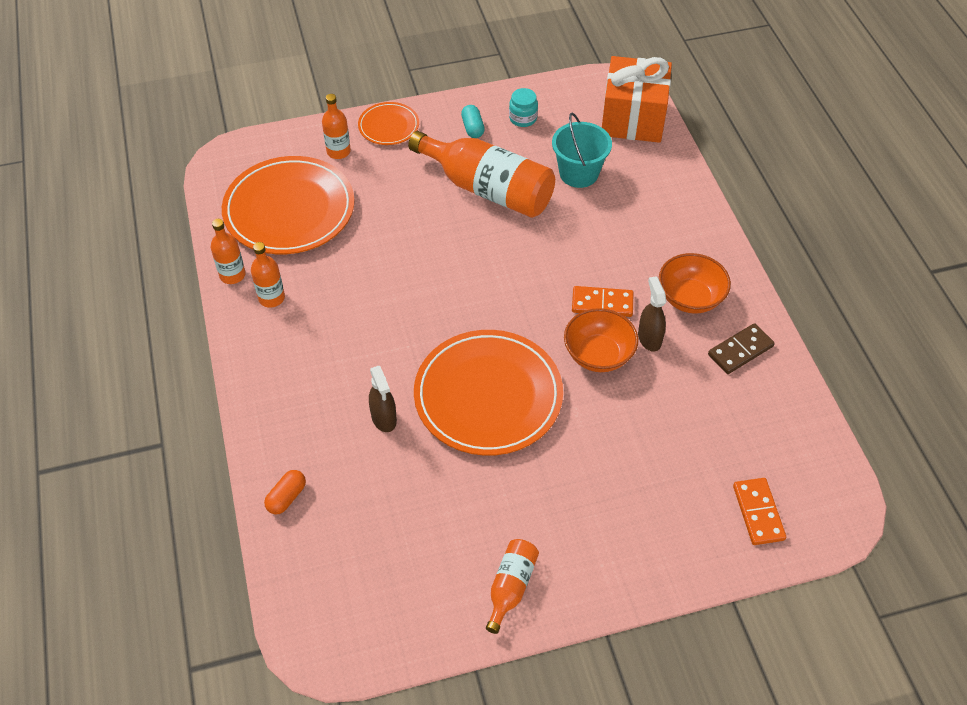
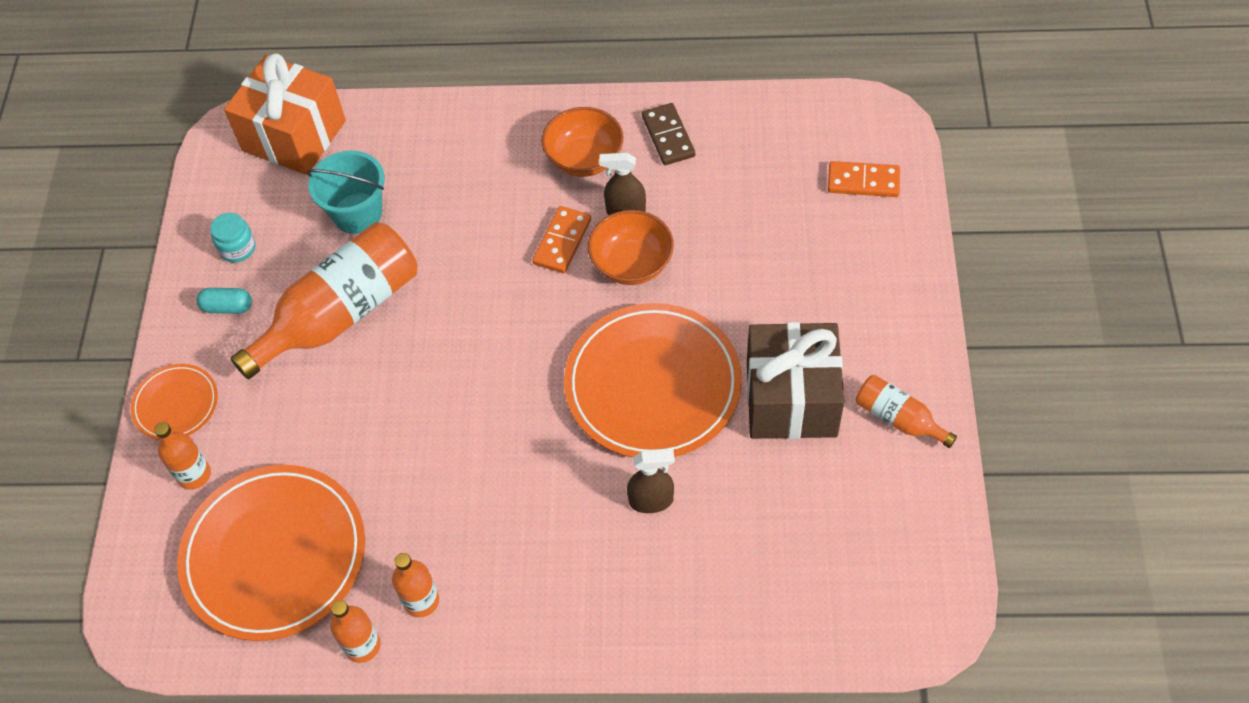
camera: 70 degrees left, 5 degrees up
(287, 497) = (732, 628): orange capsule -> none
(505, 498) = (791, 399): none -> brown gift

